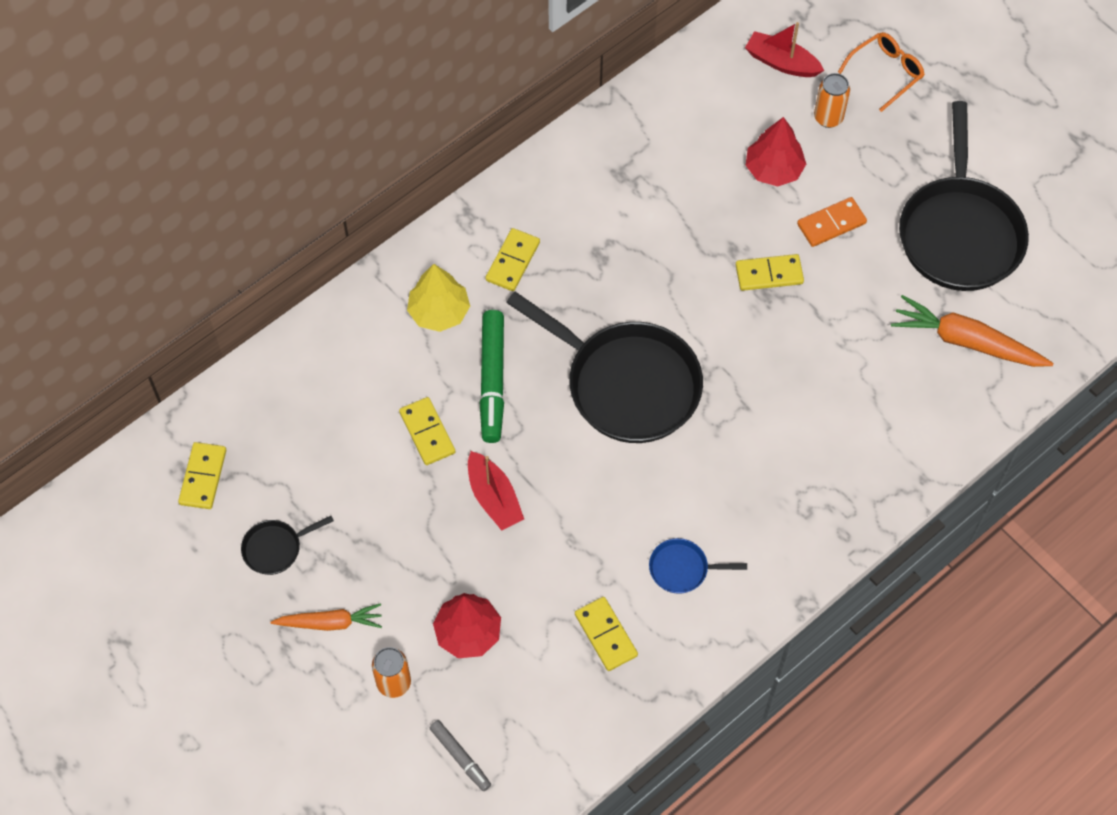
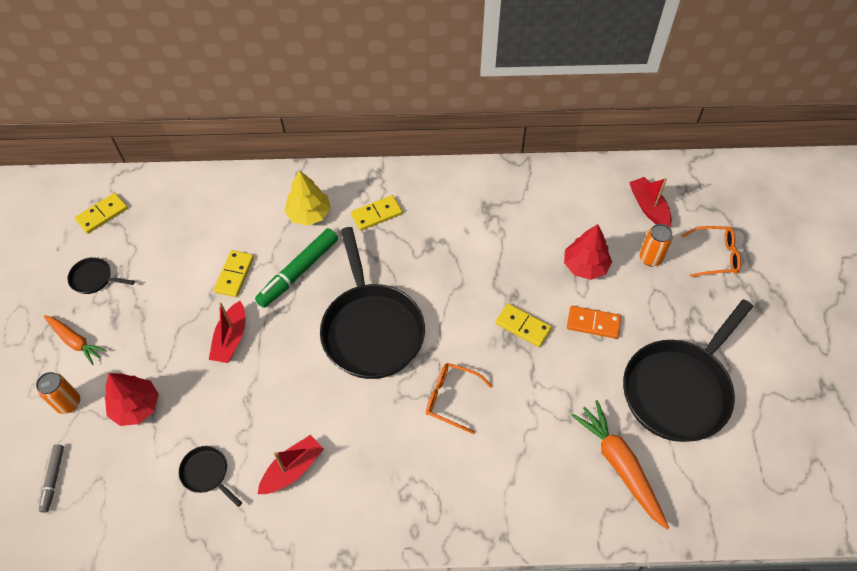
camera: 40 degrees right, 5 degrees down
(606, 635) = (207, 473): yellow domino -> black pan
(682, 569) = (292, 470): blue pan -> red boat
(766, 393) = (451, 398): none -> orange glasses

